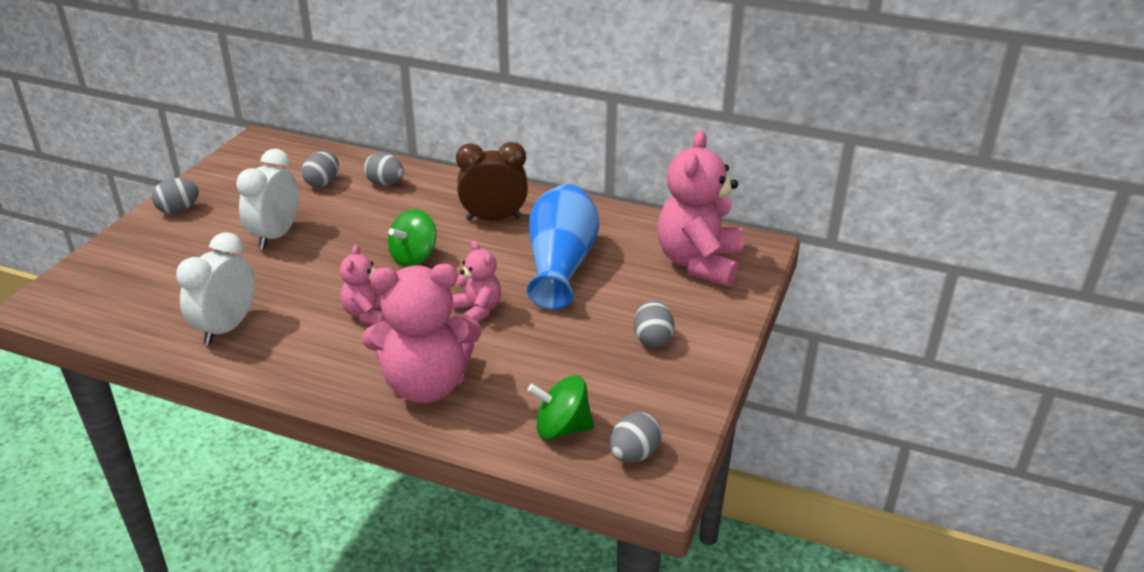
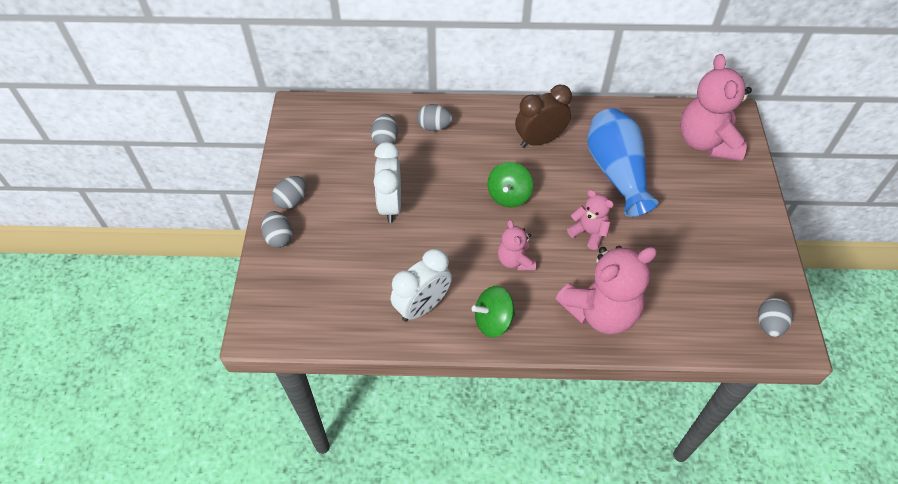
camera: 20 degrees left, 20 degrees up
(227, 328) = (422, 306): white clock -> white clock turned 135 degrees counterclockwise
(562, 428) = (712, 318): green spinning top -> green spinning top (493, 321)
(652, 339) = (719, 222): grey egg -> grey egg (279, 237)

